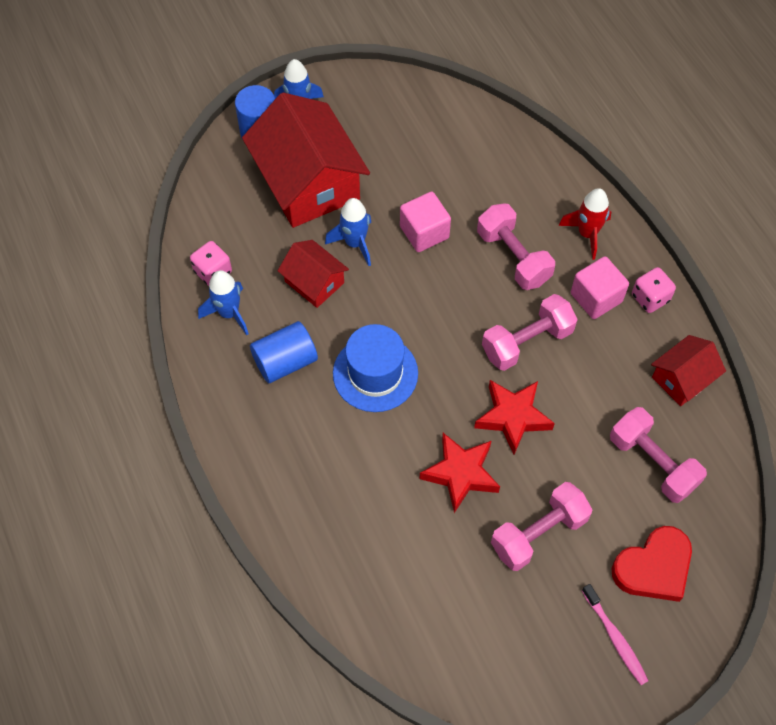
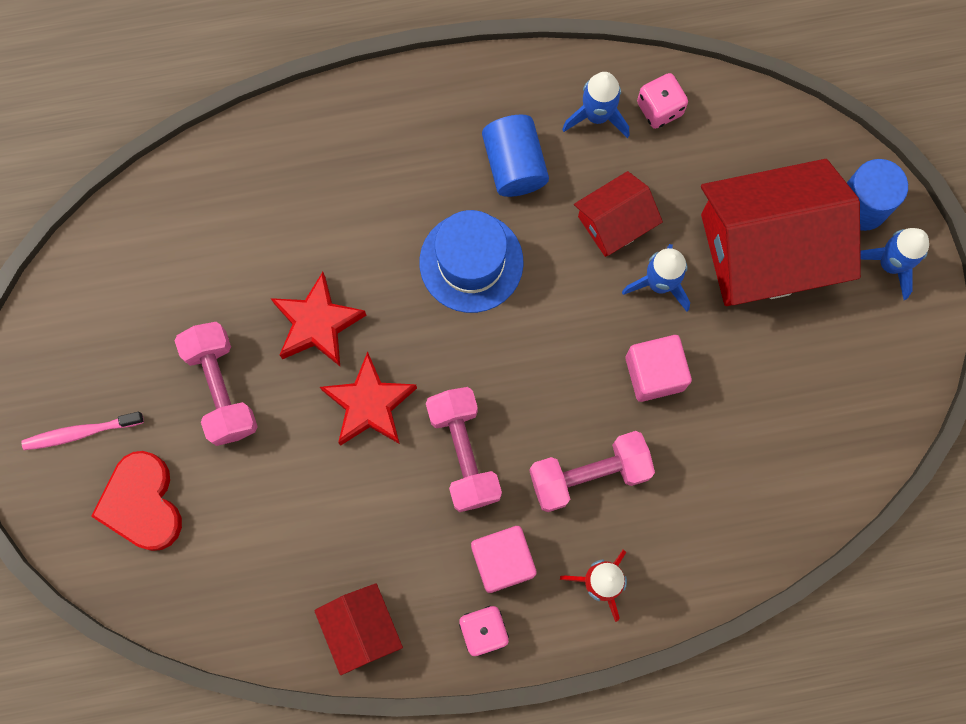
camera: 105 degrees right, 15 degrees up
(652, 463) = (264, 549): pink dumbbell -> none

